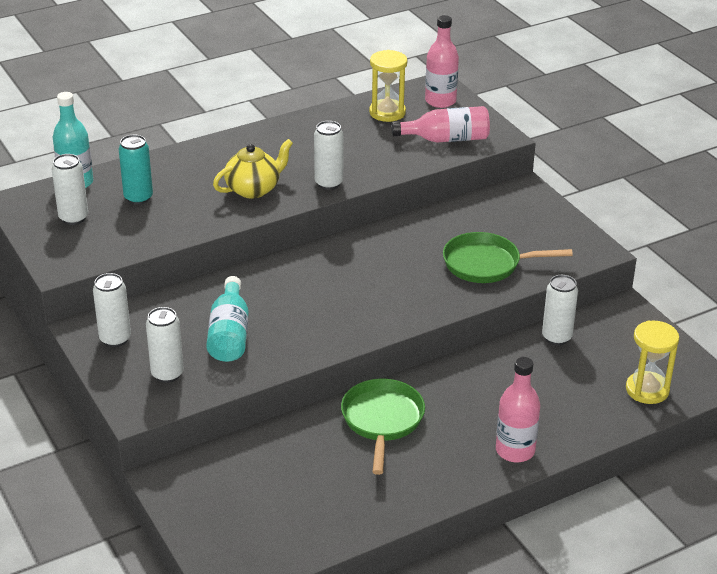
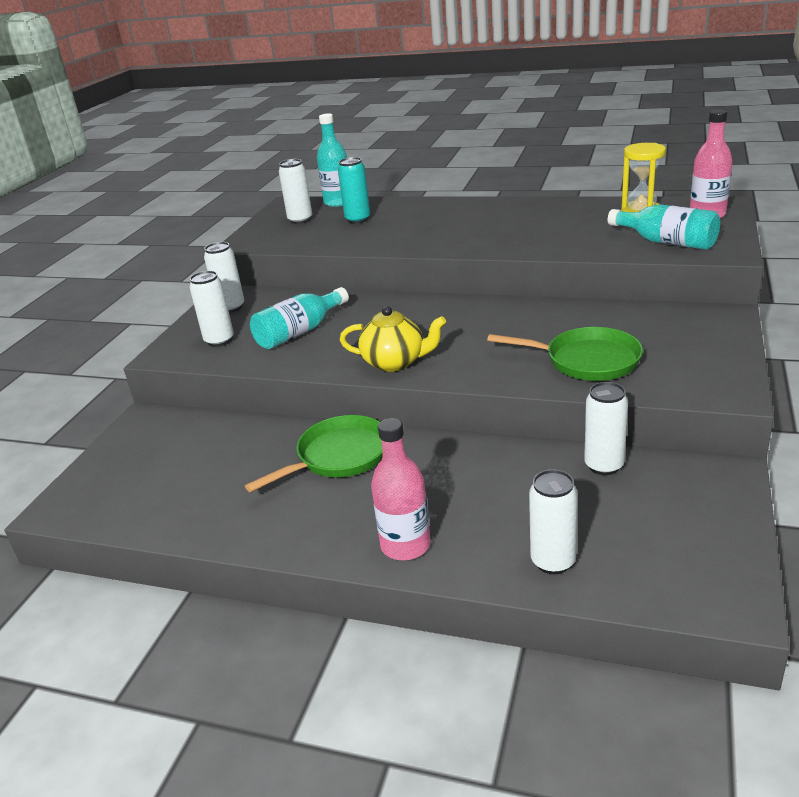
camera: 50 degrees right, 5 degrees down
(254, 189) = (442, 234): yellow teapot -> yellow teapot (395, 362)
(328, 183) = (506, 246): white can -> white can (553, 561)
(446, 139) = (667, 242): pink bottle -> turquoise bottle
(486, 264) = (586, 361): green pan -> green pan turned 150 degrees clockwise
(647, 390) = (636, 567): yellow hourglass -> none

